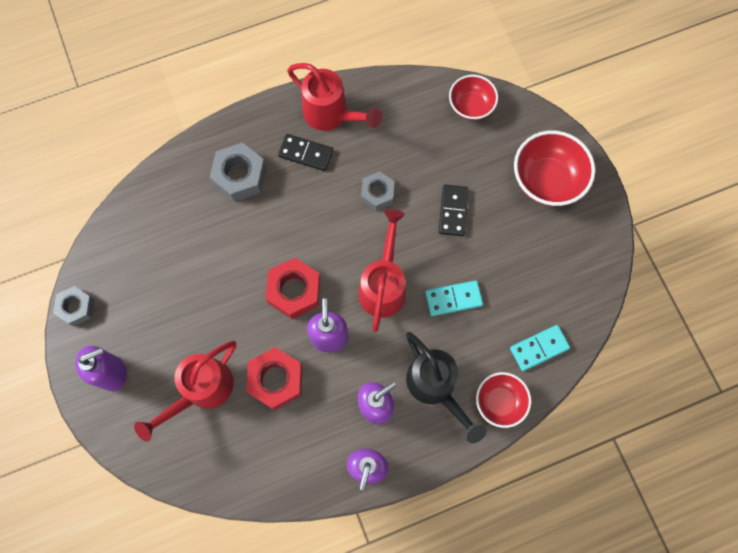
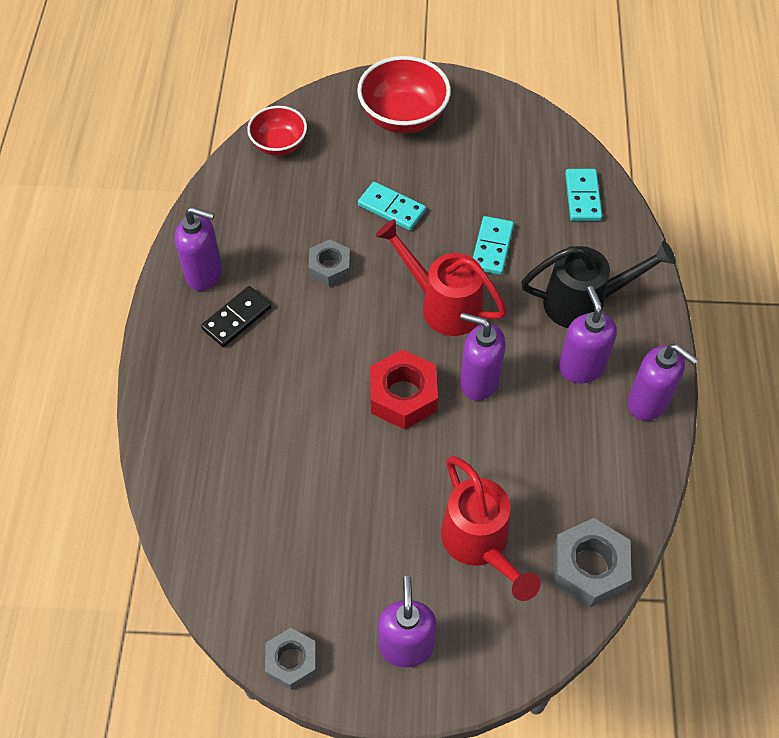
camera: 65 degrees left, 15 degrees down
(240, 176) = (222, 398): grey nut -> grey nut (589, 567)
(276, 380) = (504, 457): red nut -> none
(331, 115) = (205, 274): red watering can -> purple soap dispenser
(453, 211) = (391, 208): black domino -> turquoise domino
(499, 402) = (625, 253): red bowl -> none

